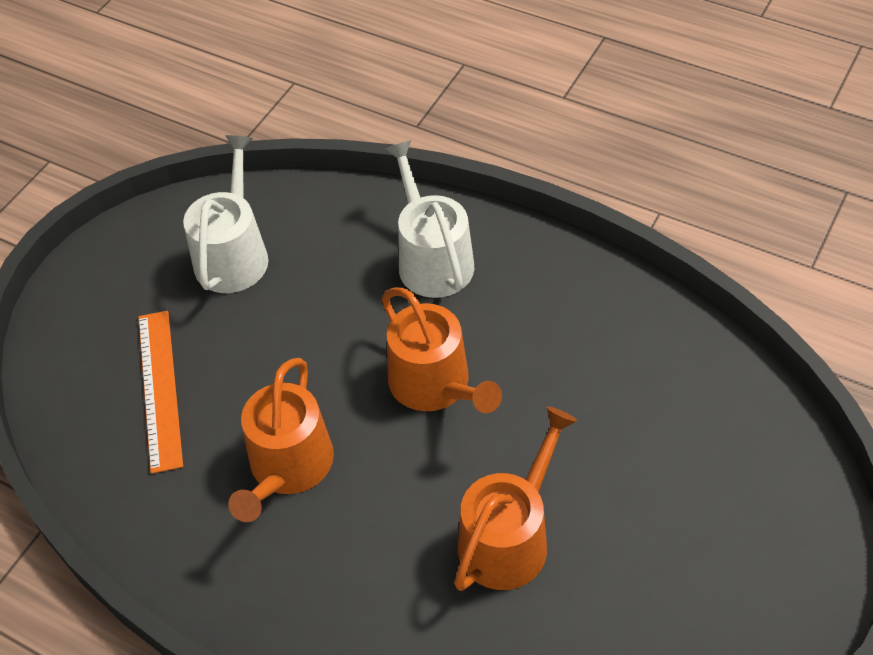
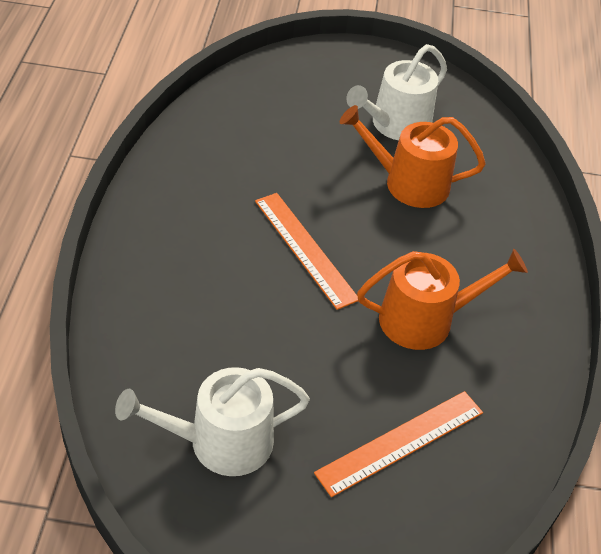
camera: 120 degrees left, 5 degrees down
(432, 259) = (174, 281): white watering can -> white watering can (395, 125)
(435, 385) = (305, 249): orange watering can -> orange ruler

